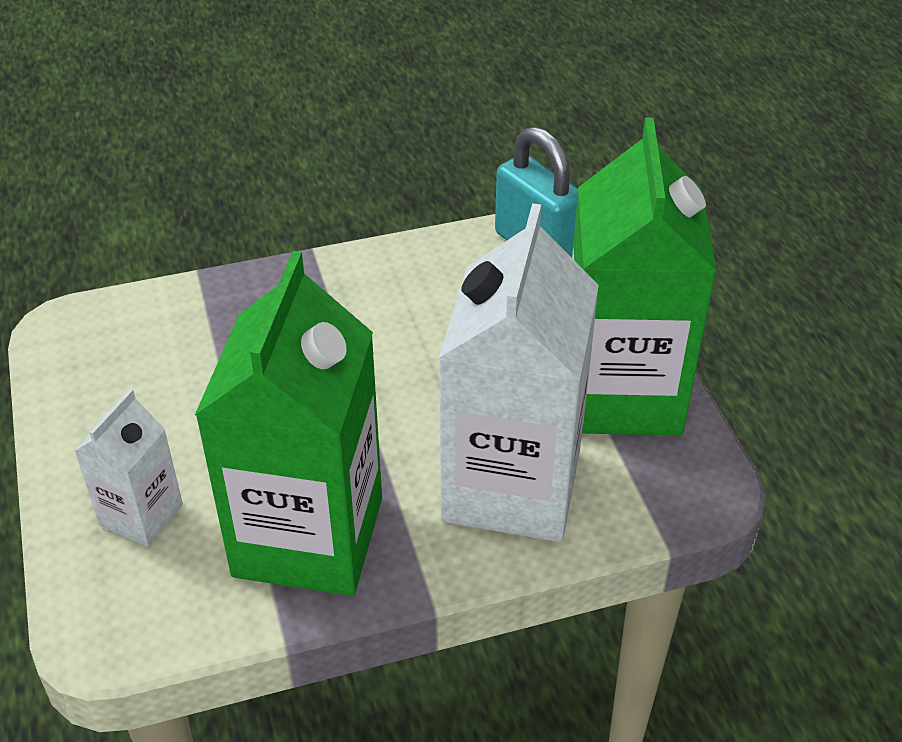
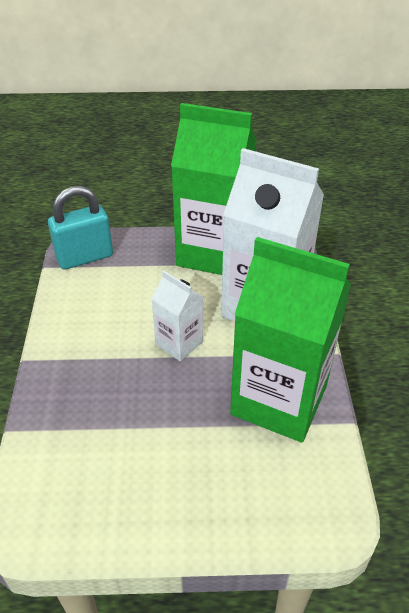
camera: 75 degrees left, 0 degrees up
(141, 515) = (240, 489): white carton -> white carton (179, 343)

